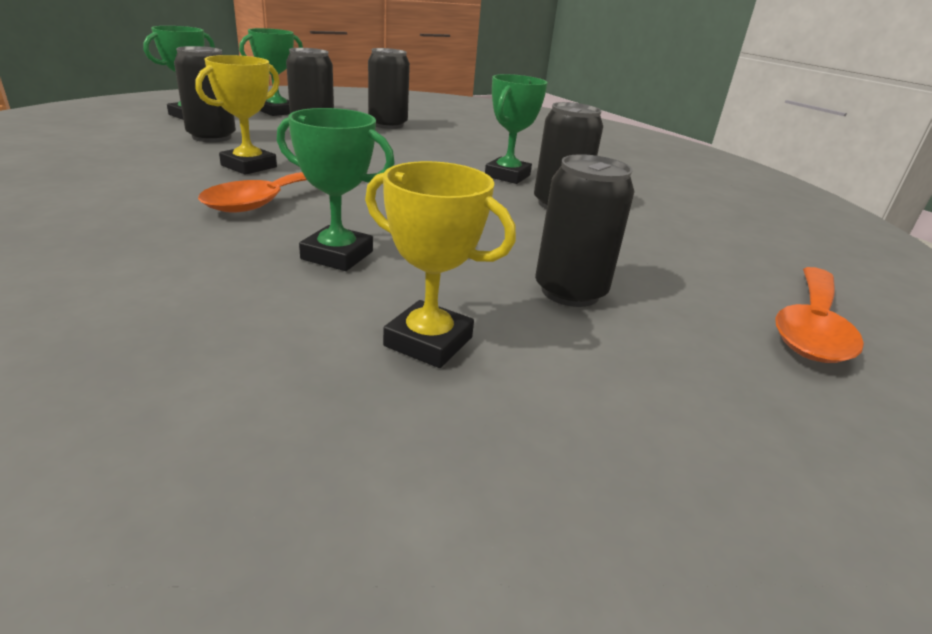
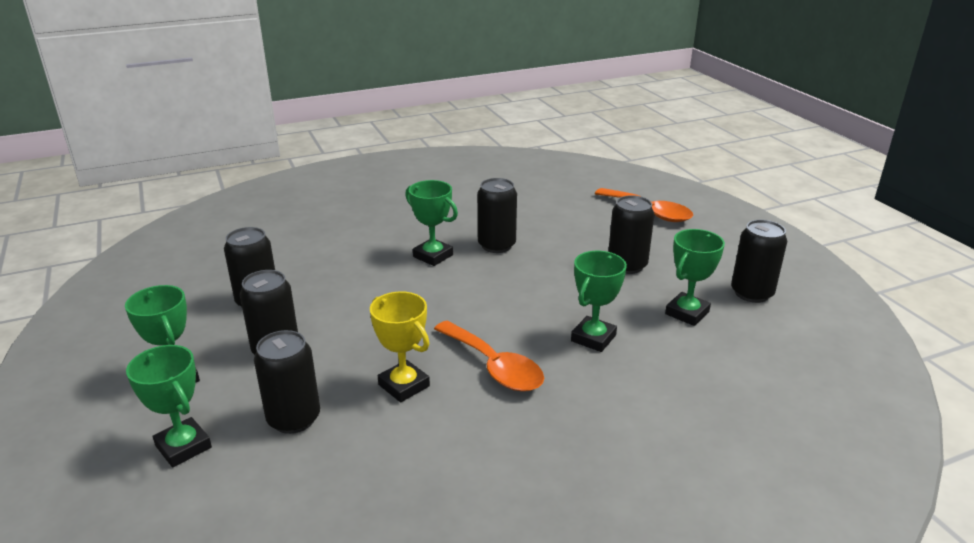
camera: 75 degrees left, 0 degrees up
(428, 342) = (687, 313): yellow trophy -> green trophy
(547, 444) = (751, 293): none -> black can

